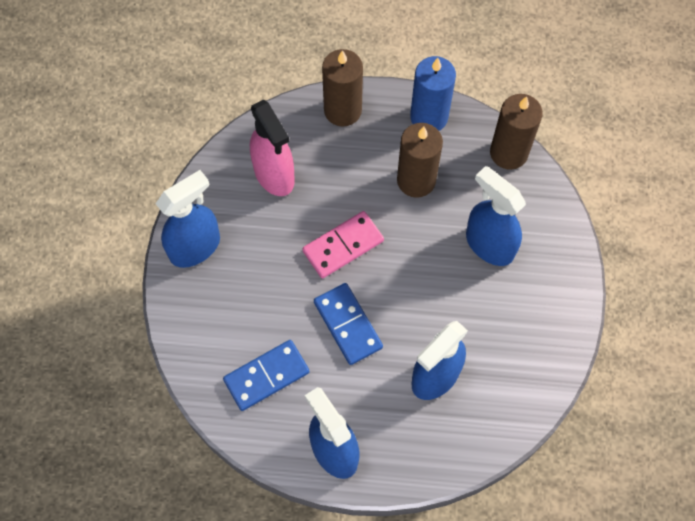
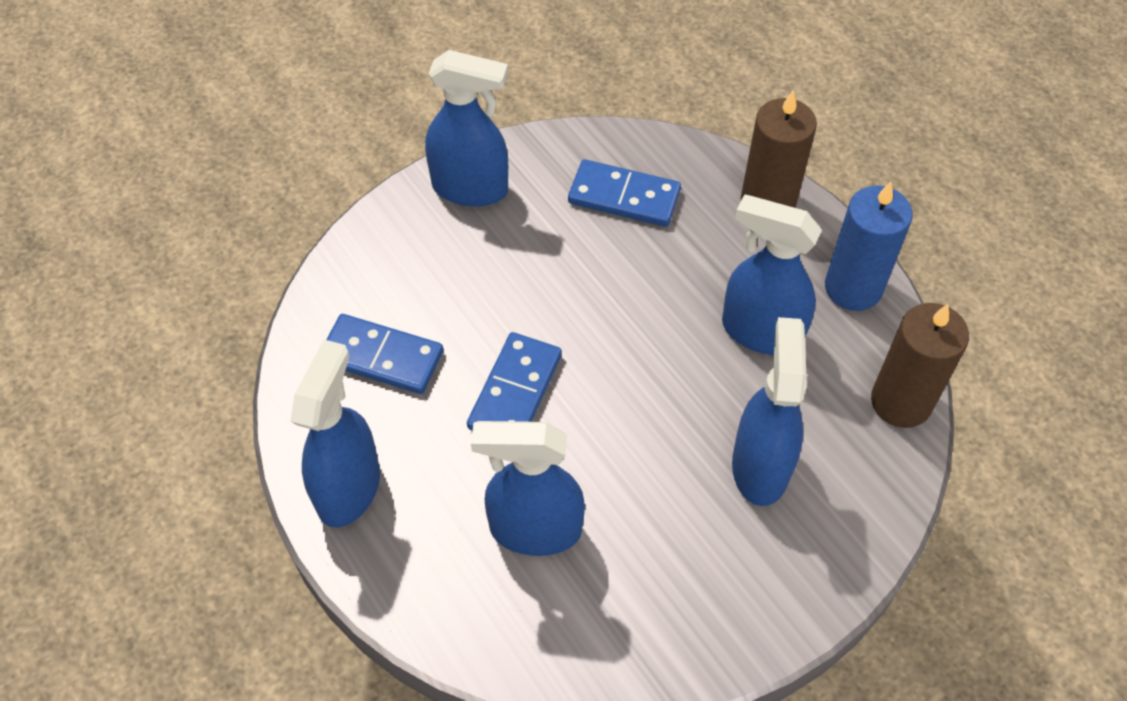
camera: 50 degrees right, 10 degrees down
(274, 175) = (624, 196): pink spray bottle -> blue domino
(343, 246) = (606, 319): pink domino -> none
(416, 180) = (760, 331): brown candle -> blue spray bottle

